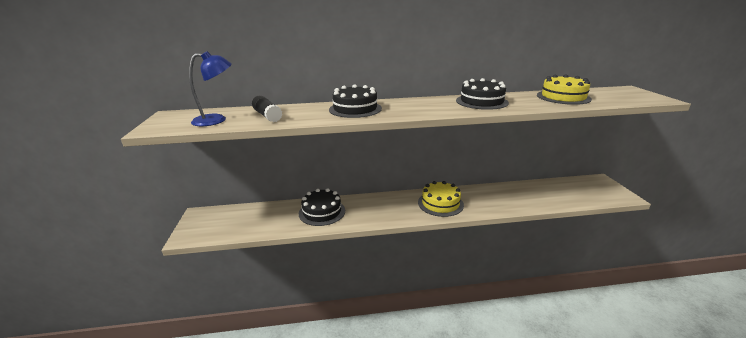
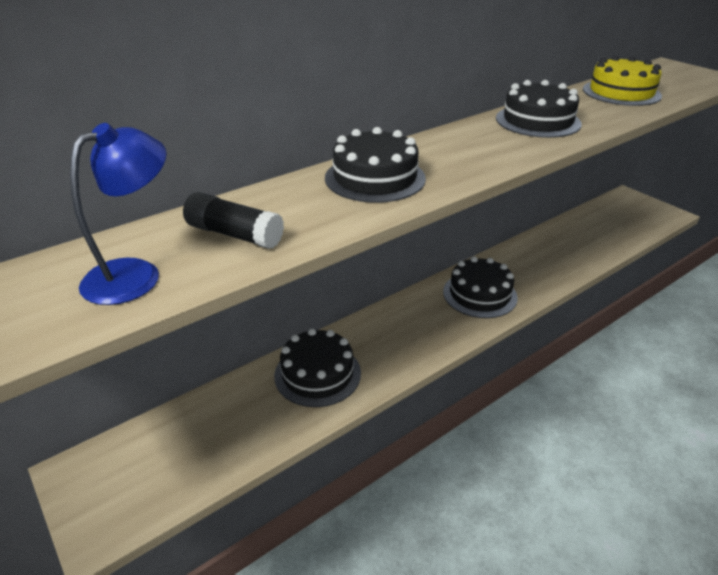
camera: 30 degrees left, 10 degrees up
(440, 203) = (479, 294): yellow cake -> black cake

